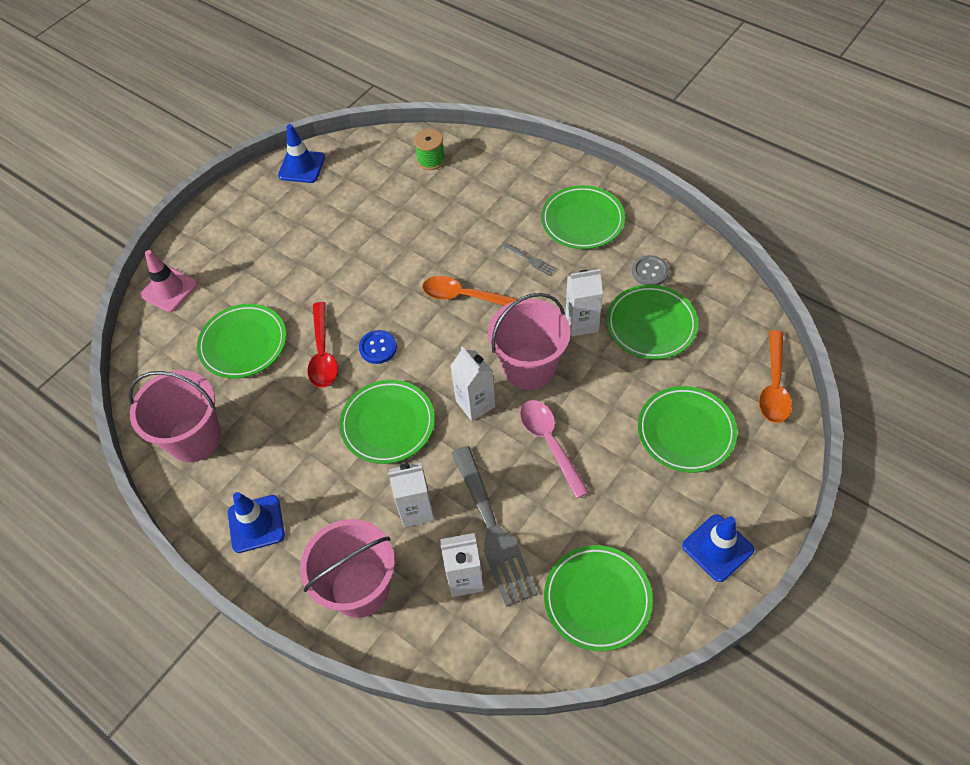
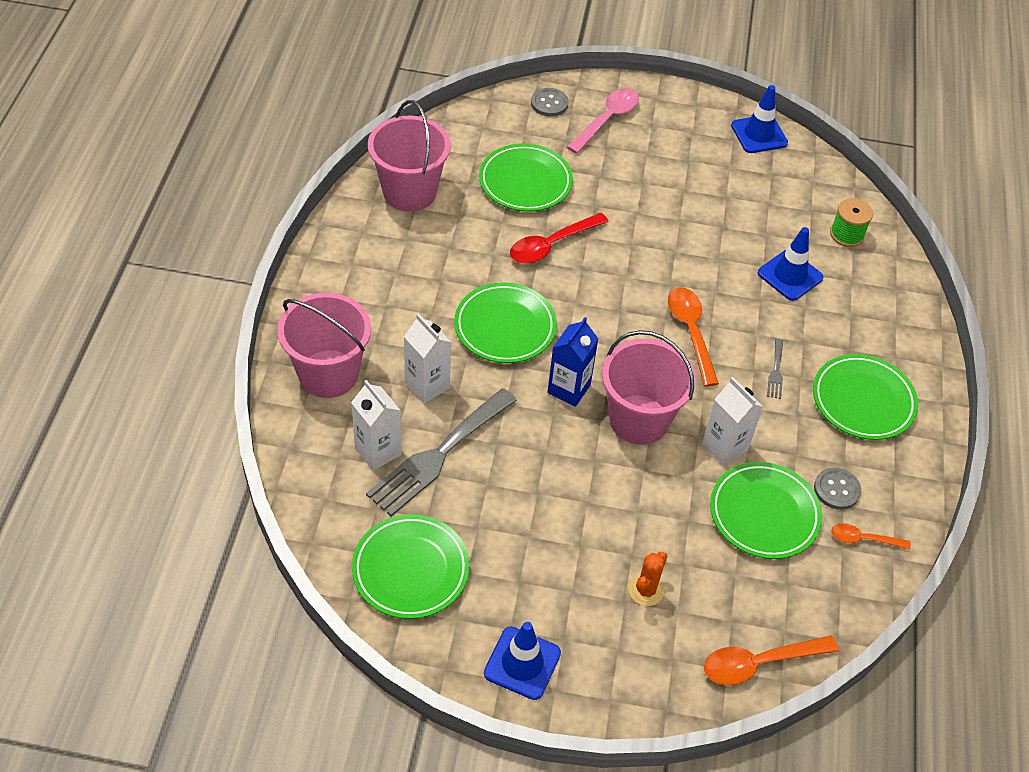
camera: 55 degrees right, 5 degrees down
(169, 290) = (549, 103): pink traffic cone -> grey button
(256, 524) = (351, 272): blue traffic cone -> blue traffic cone (790, 275)
(378, 348) = (584, 285): blue button -> none
(475, 404) = (569, 389): white carton -> blue carton
(550, 443) = (560, 469): pink spoon -> pink spoon (607, 120)
(686, 432) = (646, 590): green plate -> orange cactus
(697, 275) = (863, 539): none -> orange spoon

